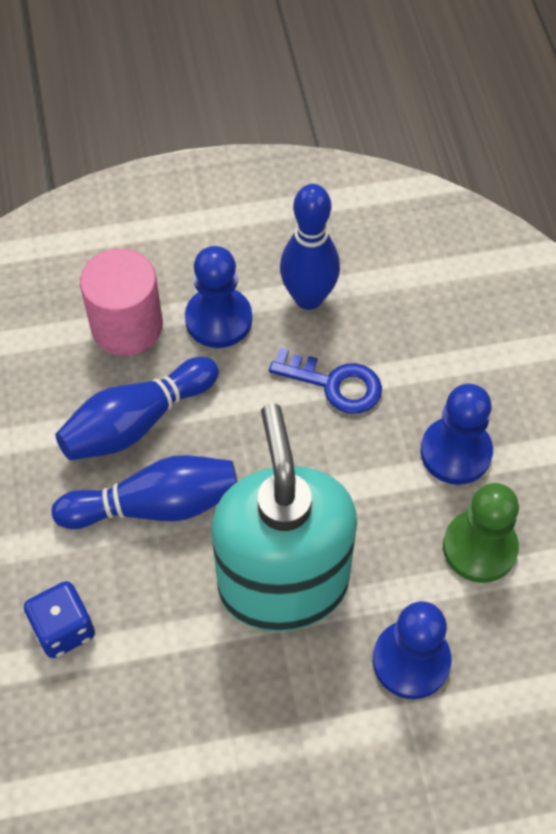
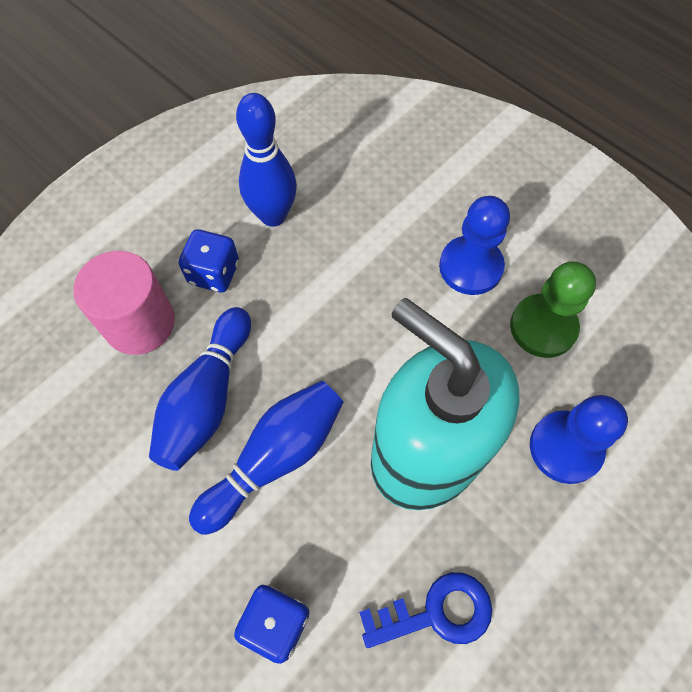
camera: 35 degrees left, 5 degrees up
(218, 319) = (214, 273): blue pawn -> blue dice
(335, 384) = (343, 269): blue key -> blue key (436, 612)

